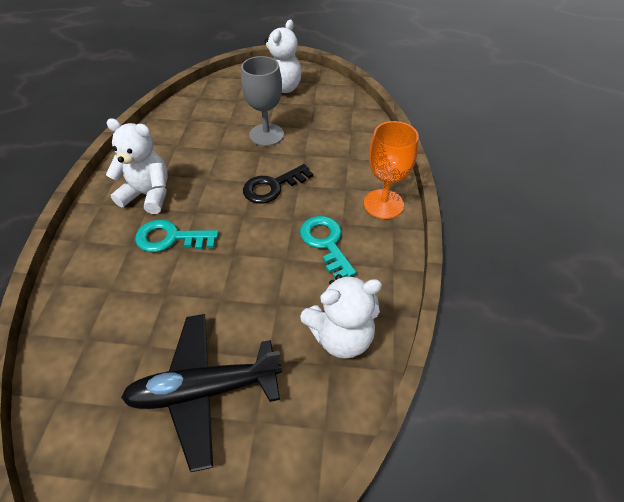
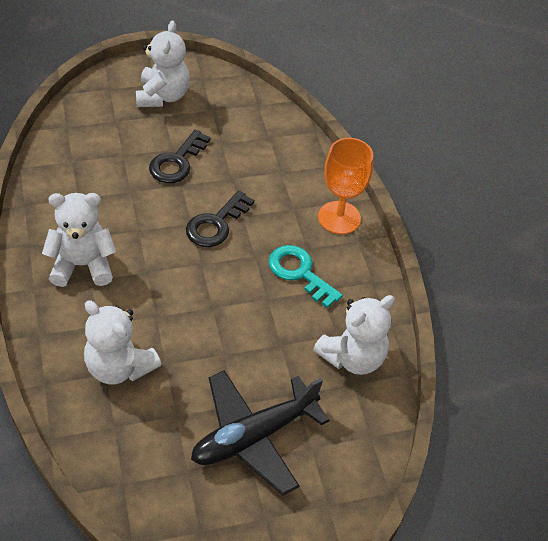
camera: 25 degrees left, 0 degrees up
(124, 285) = (119, 367): none -> white teddy bear
(170, 238) = (137, 307): turquoise key -> none
(266, 135) = (177, 162): grey goblet -> black key

